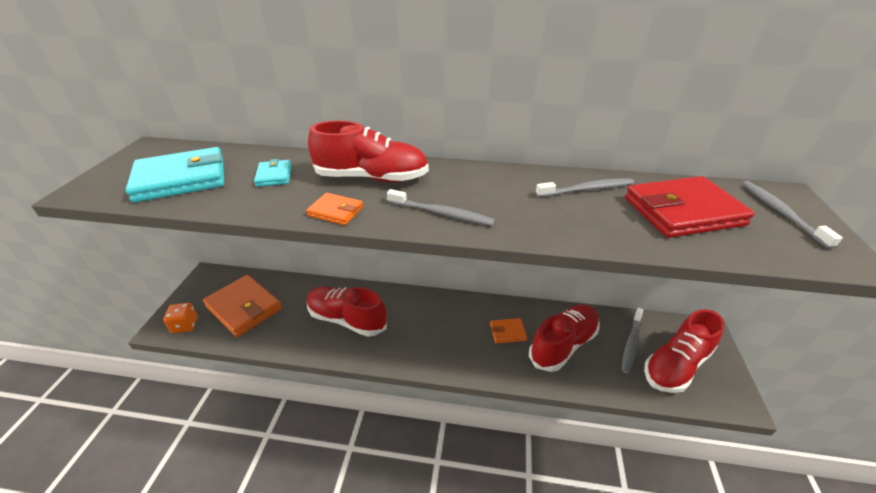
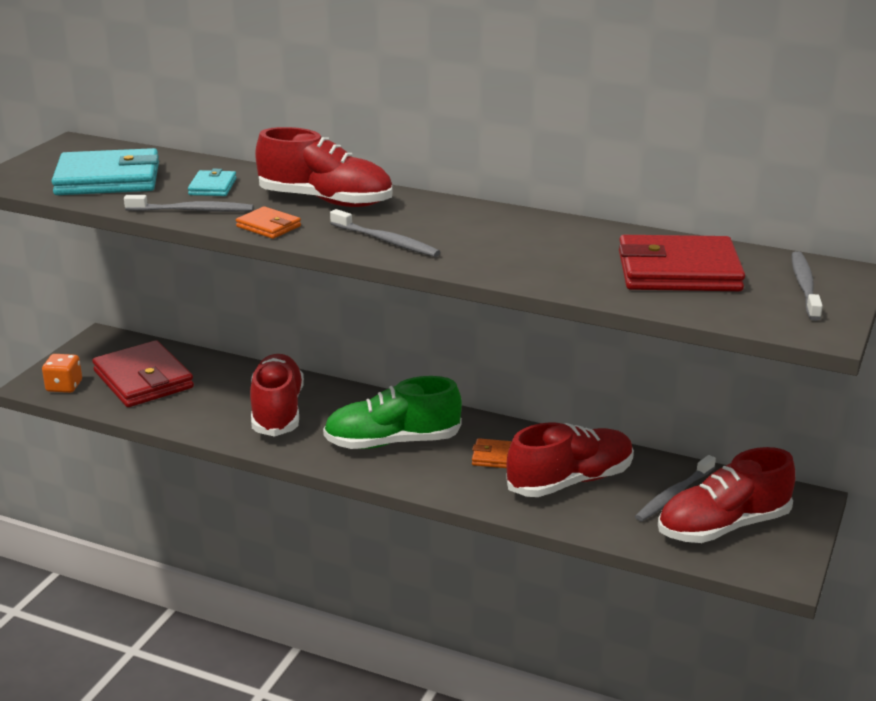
camera: 15 degrees right, 10 degrees down
(244, 308) = (143, 379): orange wallet -> red wallet
(347, 319) = (277, 411): red shoe -> red shoe turned 45 degrees clockwise
(434, 332) = (392, 442): none -> green shoe
(587, 189) = (582, 239): grey toothbrush -> grey toothbrush (192, 211)

